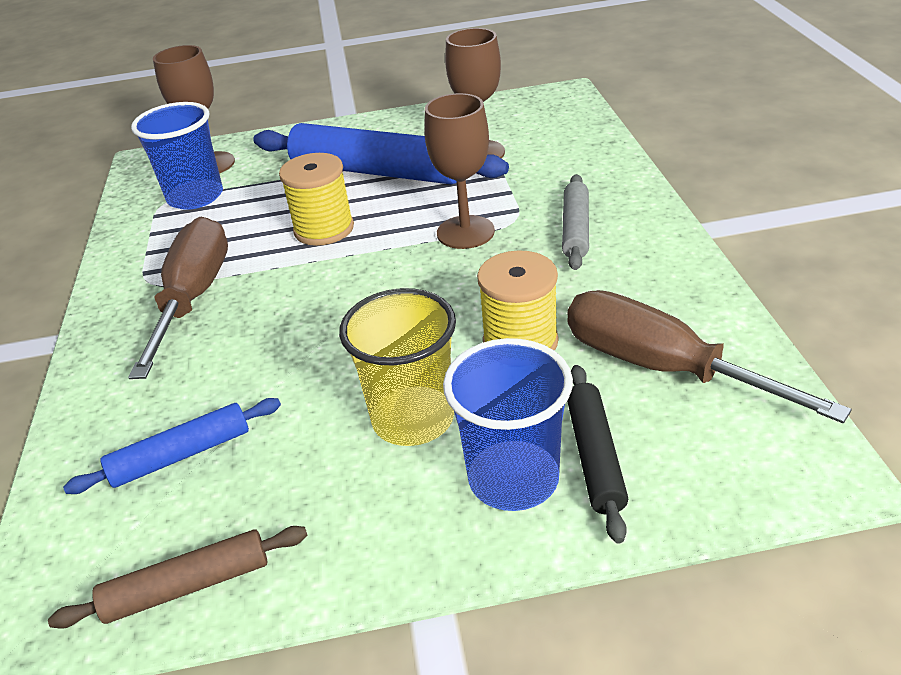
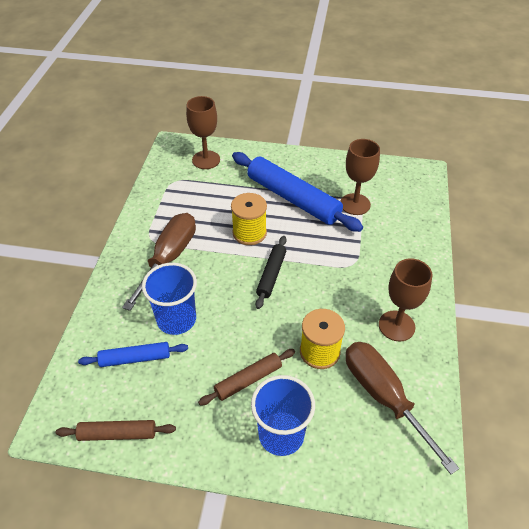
camera: 15 degrees right, 10 degrees up
(195, 197) = (191, 183): blue cup -> blue cup (176, 319)
(413, 419) = (248, 380): yellow cup -> brown rolling pin
(465, 232) = (323, 263): brown goblet -> brown goblet (396, 326)
(575, 229) = (382, 283): grey rolling pin -> none
(594, 456) = (325, 438): black rolling pin -> black rolling pin (271, 275)

